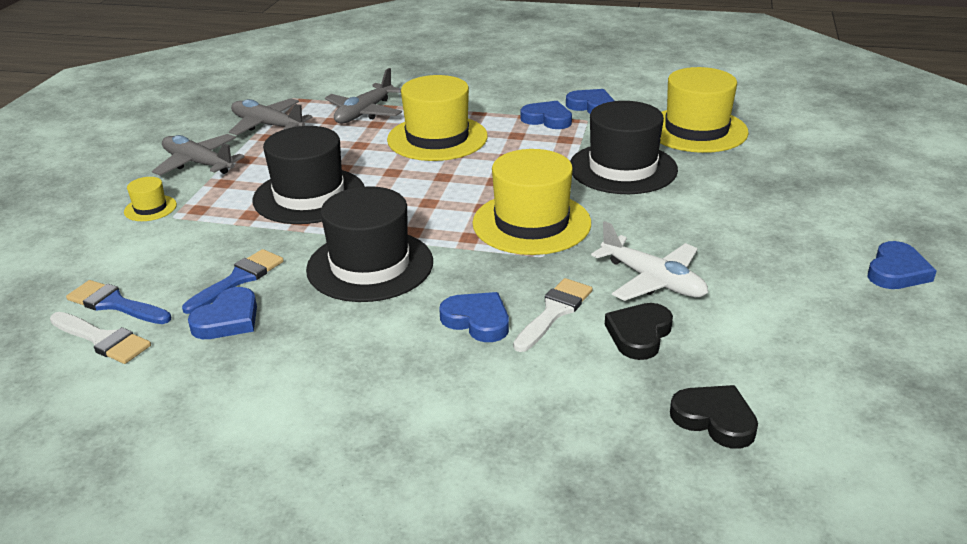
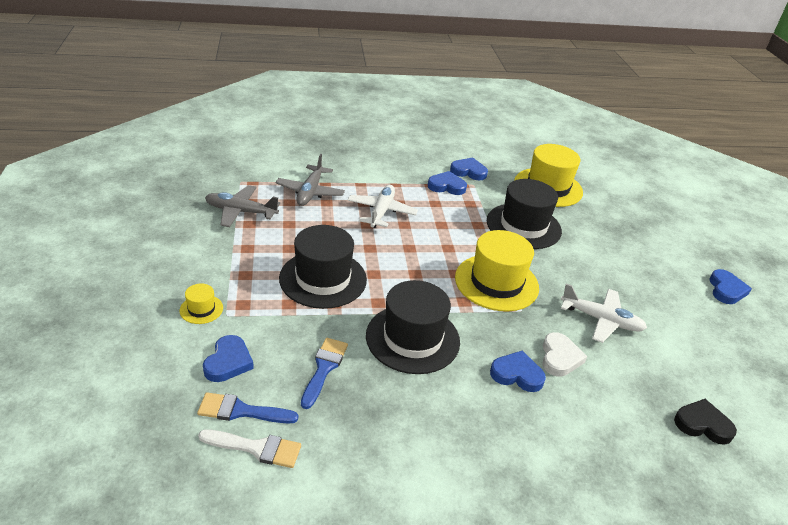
camera: 25 degrees left, 5 degrees up
(198, 163) = (209, 257): grey plane -> none
(228, 319) = (342, 408): blue heart -> blue heart (228, 362)
(437, 138) = (381, 212): yellow hat -> white plane
(554, 312) = (559, 357): white brush -> white heart
(639, 334) = (621, 366): black heart -> none

